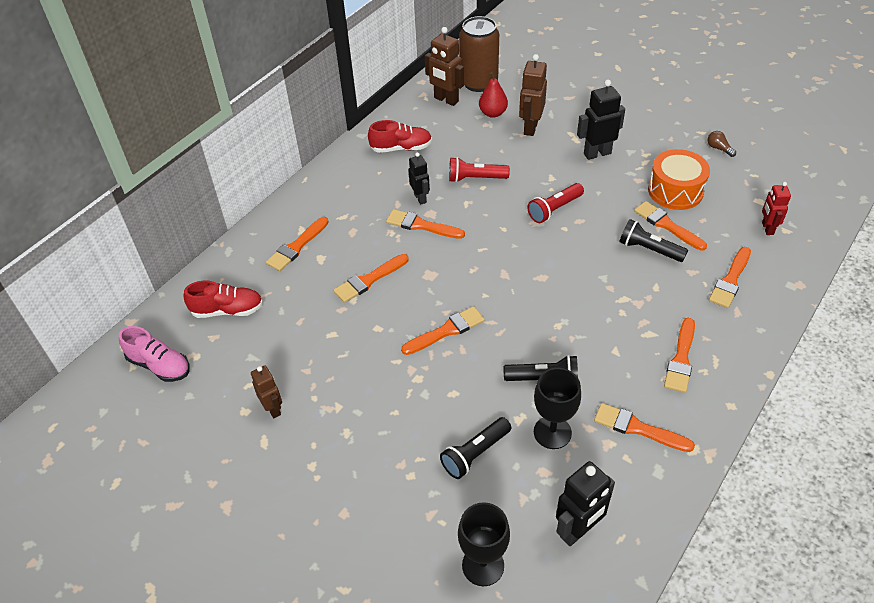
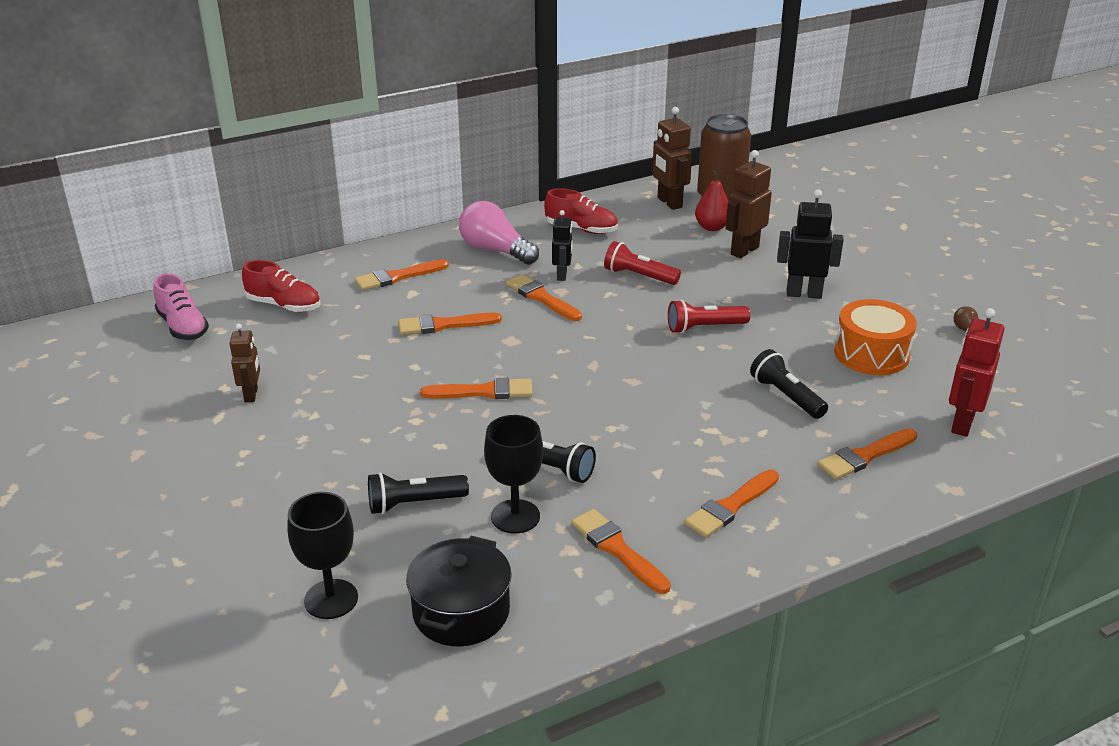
camera: 25 degrees right, 15 degrees down
(352, 192) = (495, 250): none -> pink light bulb
(578, 530) = (461, 611): black robot -> black pot
(667, 225) = (830, 381): orange brush -> none
(767, 228) = (962, 423): red robot -> red robot, size x1.55

